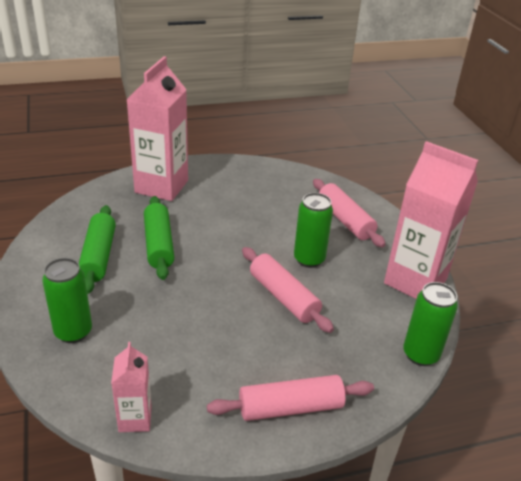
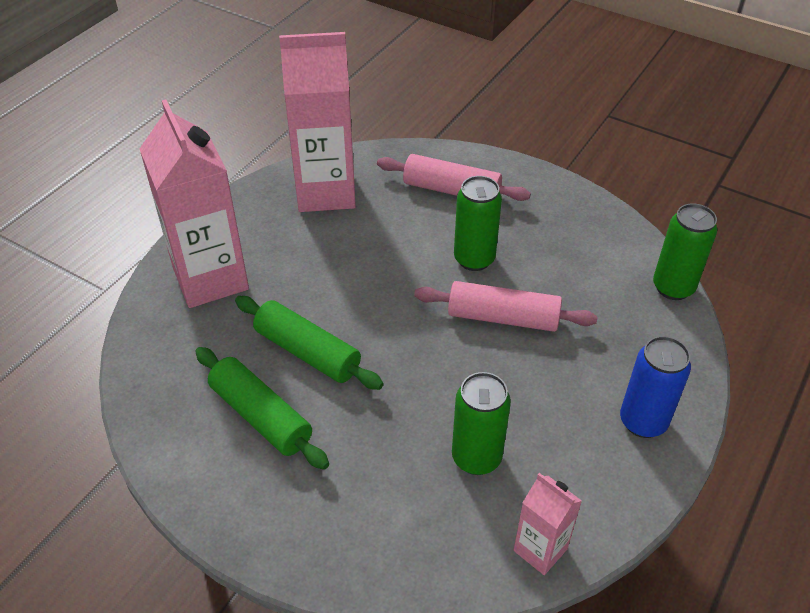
camera: 40 degrees left, 10 degrees up
(73, 332) = (360, 520): green can -> green can (476, 457)
(290, 407) = (643, 421): pink rolling pin -> blue can
(415, 281) = (587, 216): pink carton -> pink carton (326, 192)

